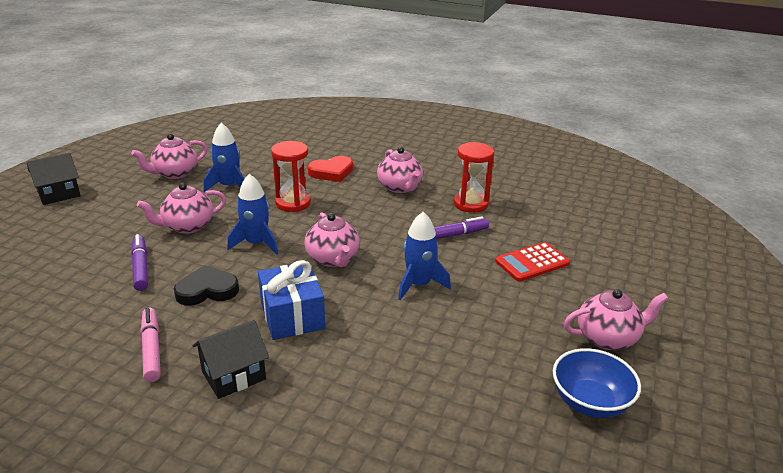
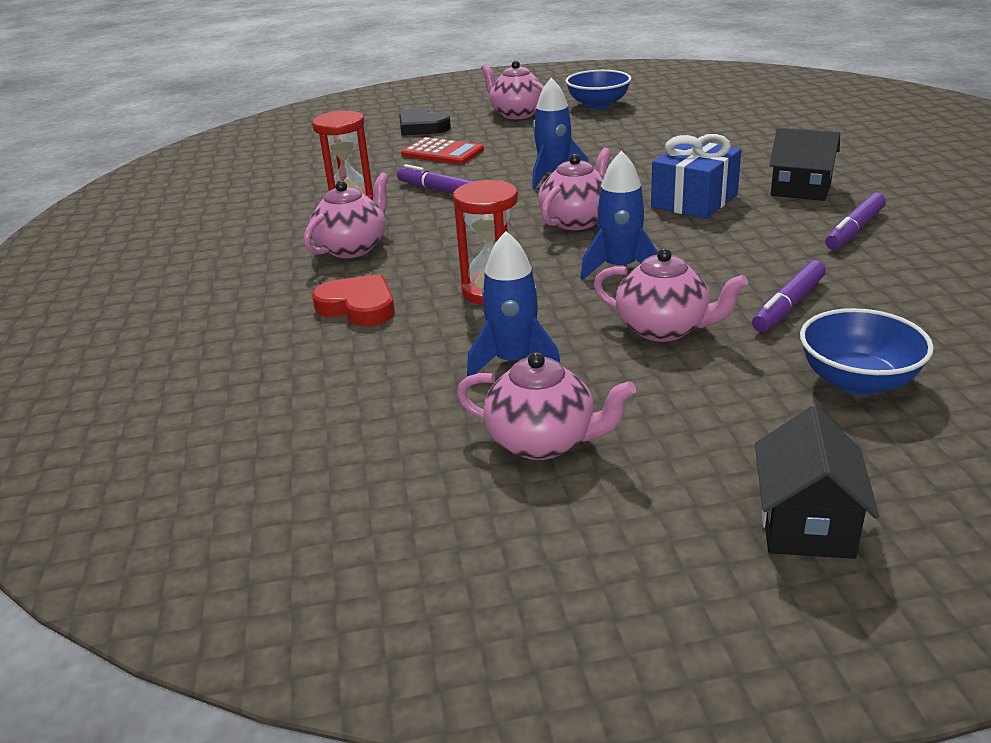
camera: 120 degrees left, 0 degrees up
(59, 194) = (806, 524): black house -> black house turned 75 degrees clockwise
(73, 246) = (857, 381): none -> blue bowl
(151, 349) = (854, 230): pink marker -> purple marker
(207, 290) = (742, 250): black heart -> black heart (422, 127)

